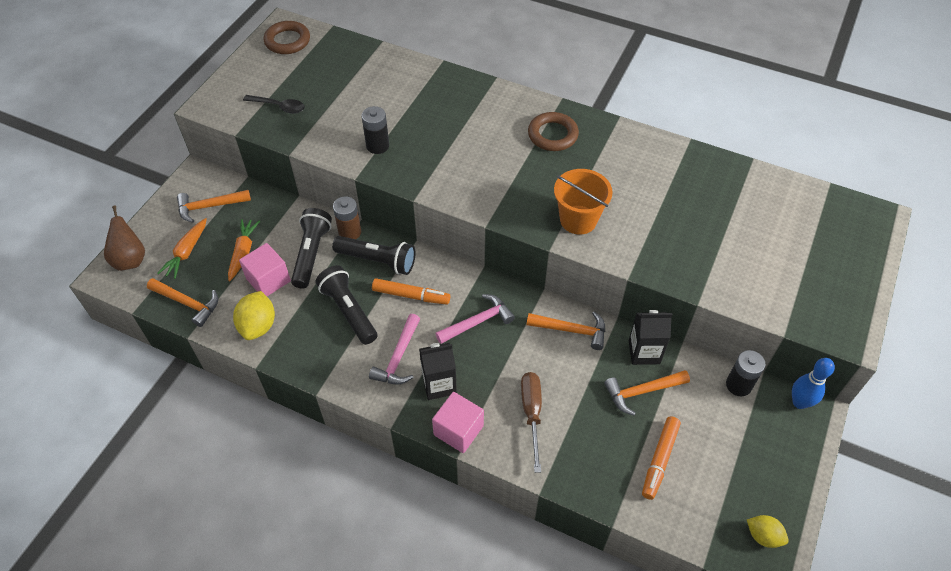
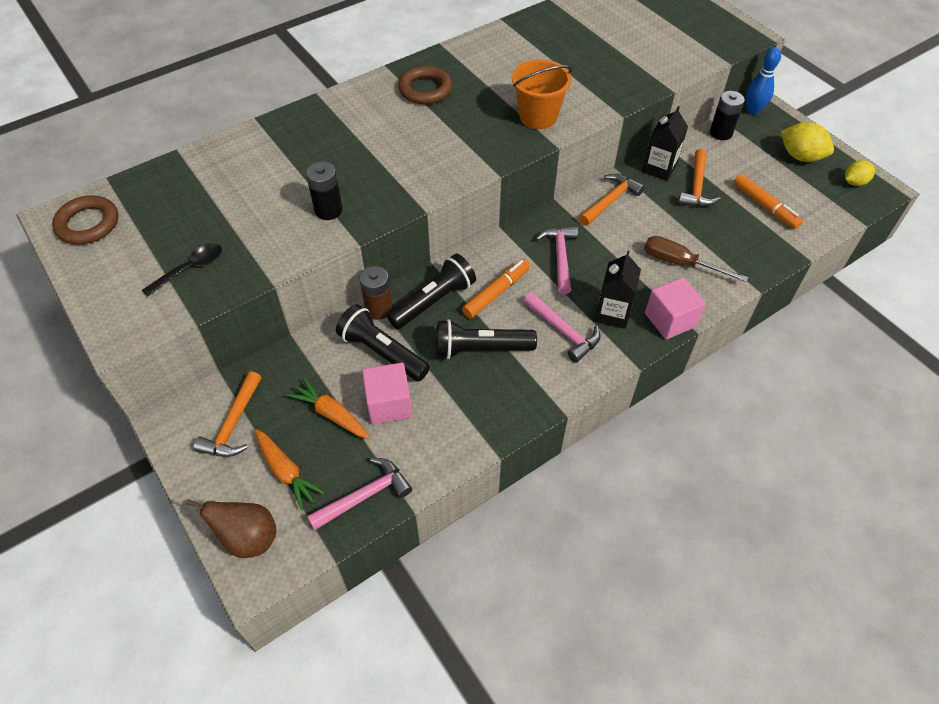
camera: 60 degrees left, 0 degrees up
(188, 303) = (365, 495): orange hammer -> pink hammer
(258, 326) = (445, 436): yellow lemon -> yellow lemon (800, 156)

